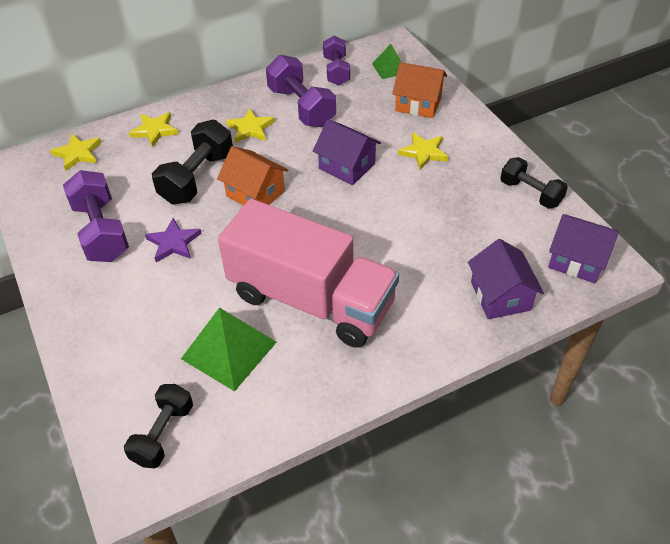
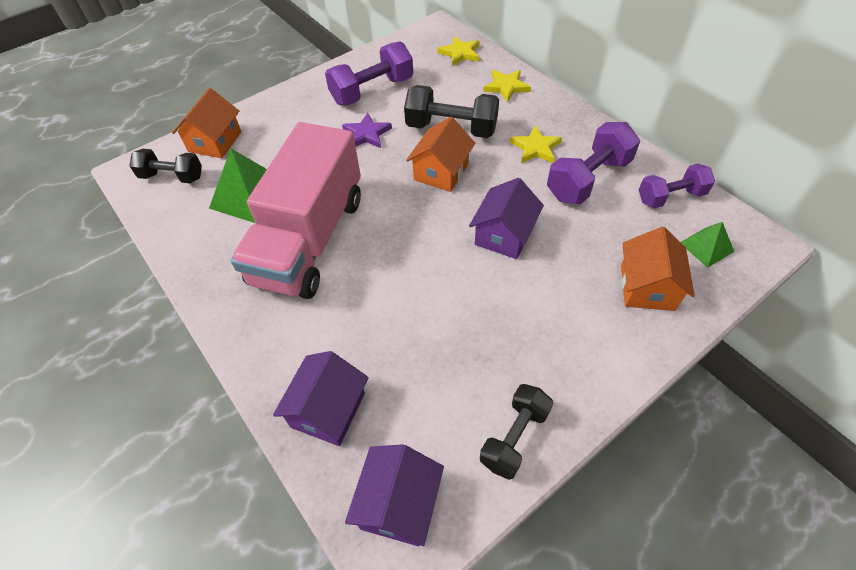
camera: 80 degrees right, 5 degrees up
(116, 388) = (215, 141): none -> orange house
(424, 152) = (553, 304): yellow star -> none
(500, 296) = (328, 410): purple house -> purple house turned 45 degrees counterclockwise

